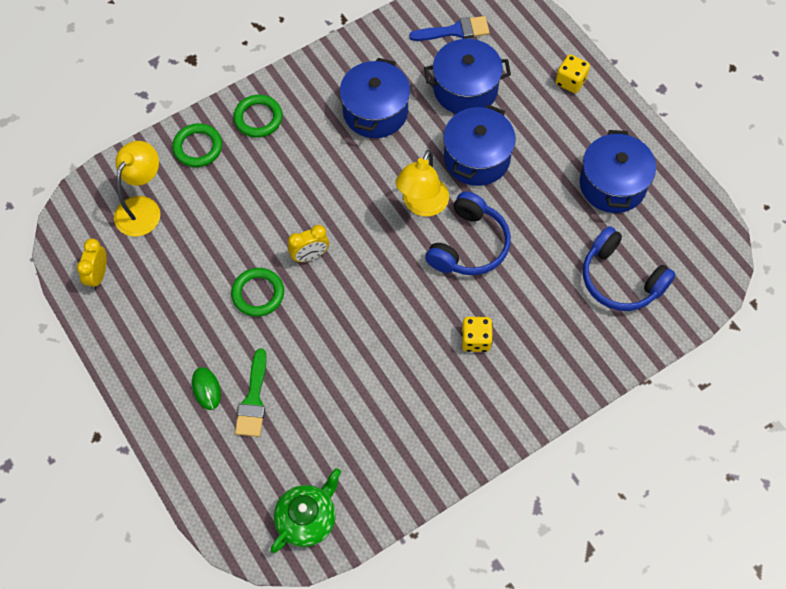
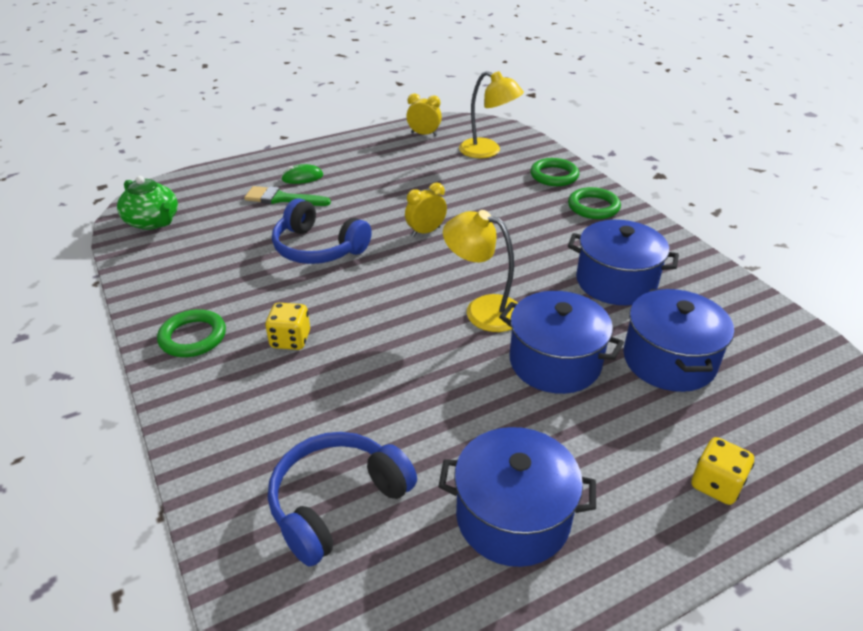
camera: 95 degrees right, 25 degrees down
(258, 294) = (389, 203): green ring -> green ring (193, 337)
(309, 256) = (426, 231): yellow clock -> yellow clock turned 75 degrees clockwise
(455, 31) = (770, 358): blue brush -> none
(469, 245) = (422, 344): blue headphones -> blue headphones (318, 248)

